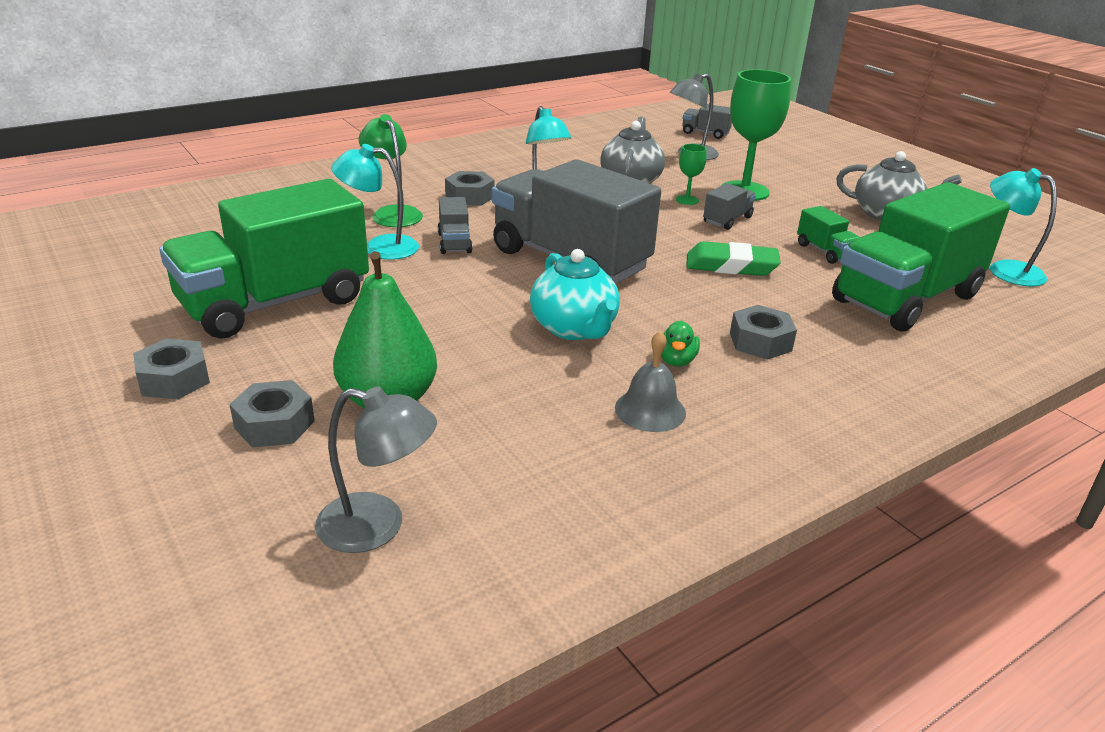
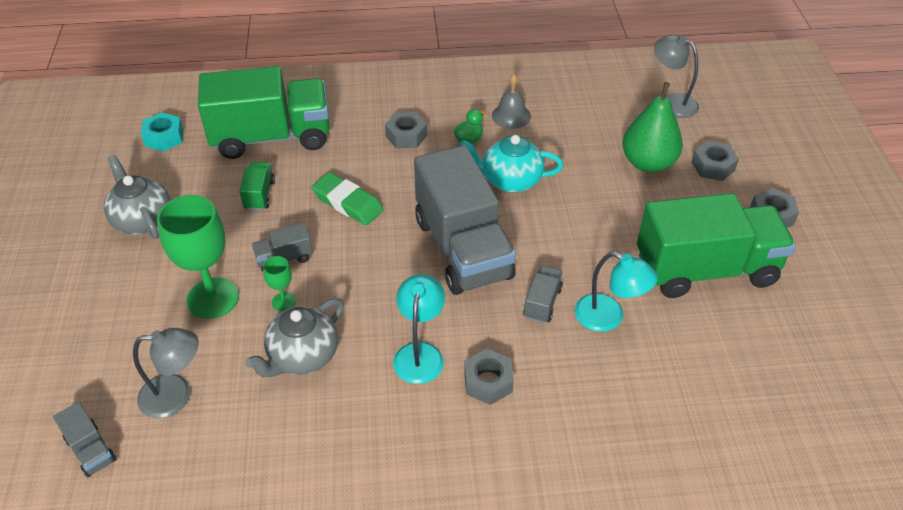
camera: 150 degrees left, 15 degrees up
(393, 213) = (578, 374): green lamp -> none
(574, 328) = (510, 180): turquoise teapot -> turquoise teapot turned 90 degrees counterclockwise
(1005, 270) = (164, 137): turquoise lamp -> turquoise nut

